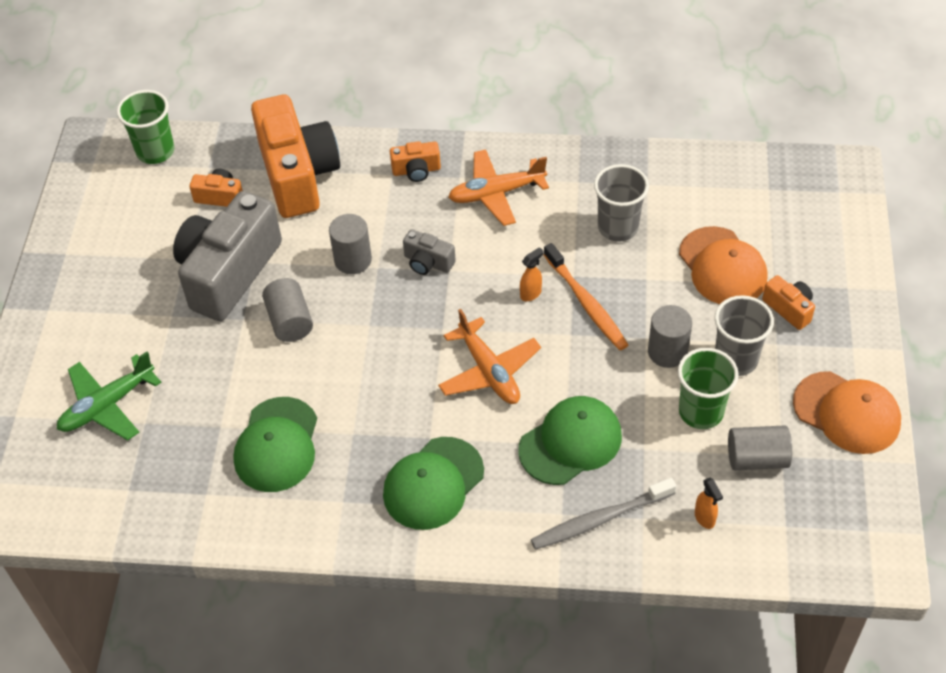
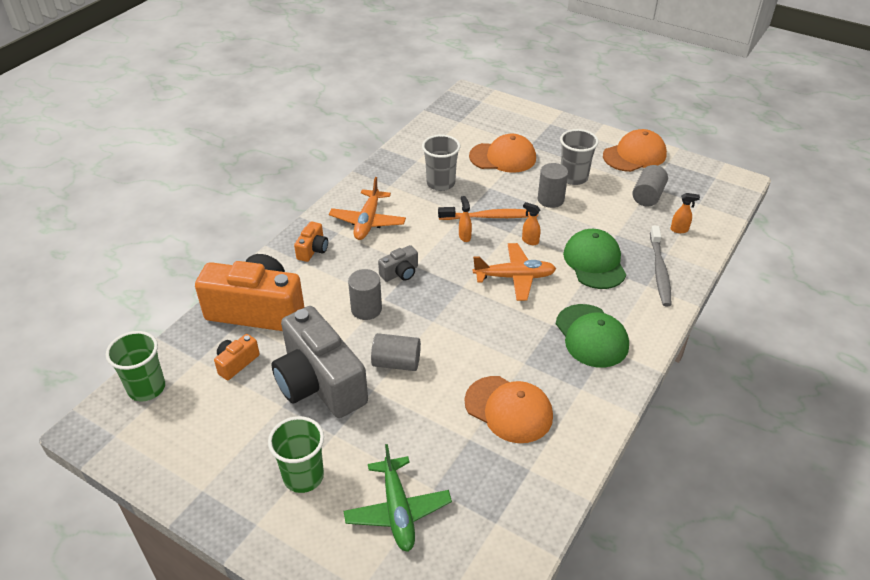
camera: 65 degrees left, 10 degrees down
(277, 445) = (508, 409): green cap -> orange cap
(567, 361) = (530, 241): none -> orange spray bottle
(701, 412) = (603, 203): green cup -> green cup (303, 476)
(789, 309) = (550, 147): orange camera -> none

